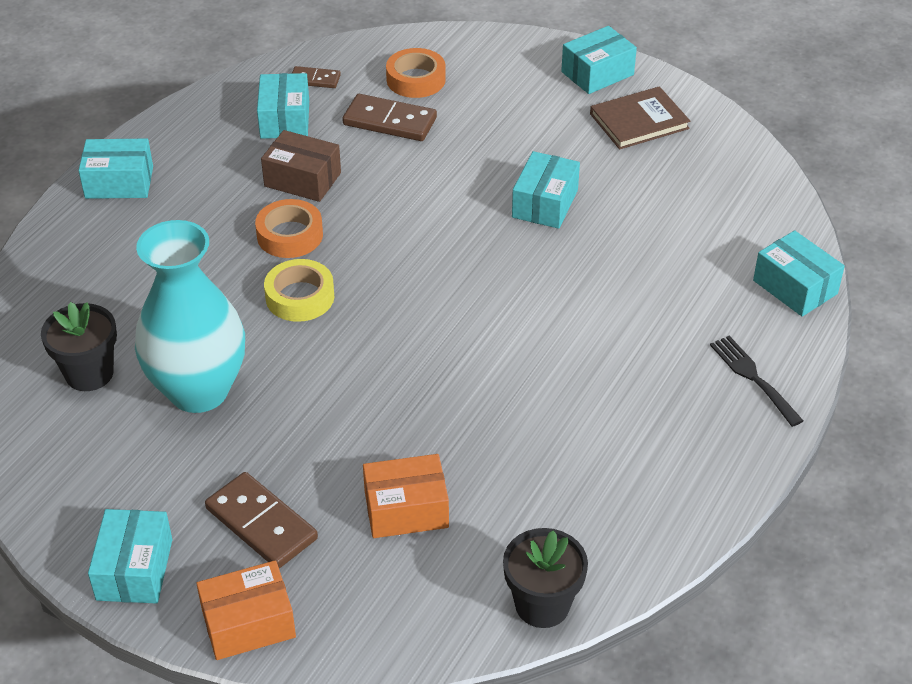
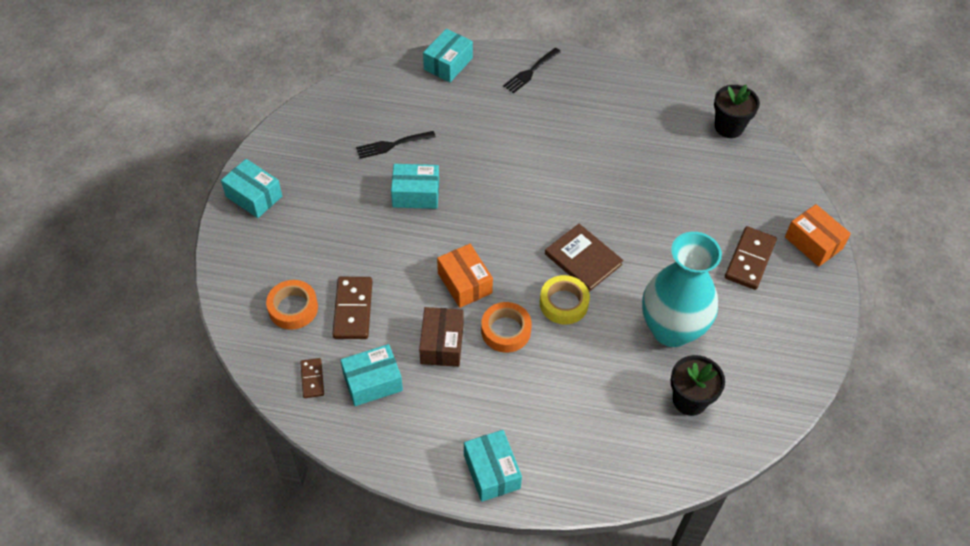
camera: 110 degrees left, 10 degrees up
(134, 569) = (814, 309): turquoise box -> none
(406, 509) = (702, 197): orange box -> orange box (464, 283)
(639, 121) = (306, 162): brown book -> brown book (583, 259)
(643, 199) = (392, 145): none -> black fork

